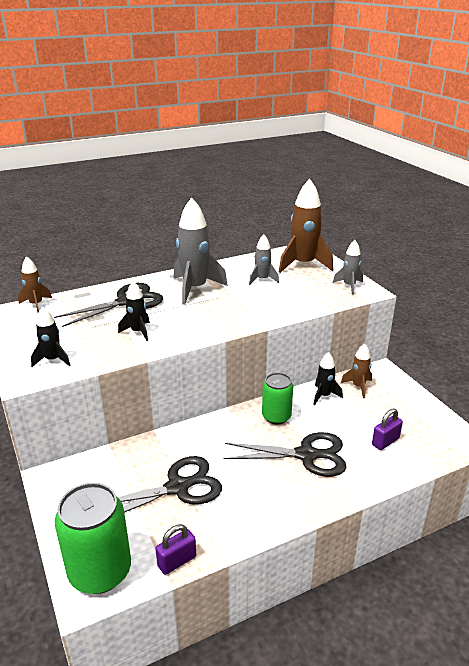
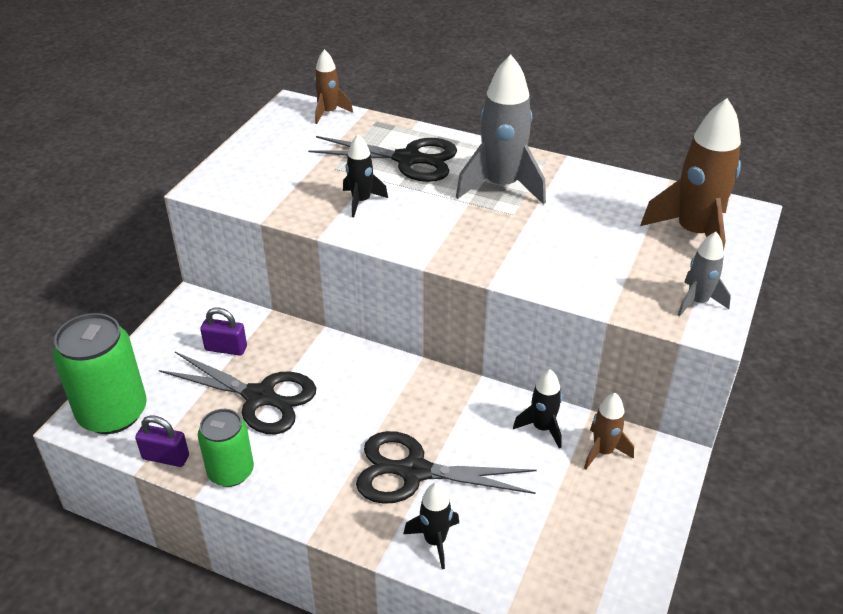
camera: 50 degrees right, 10 degrees up
(53, 360) = (251, 183): black rocket -> black rocket (435, 541)
(262, 279) = (599, 222): grey rocket -> none
(276, 416) = (452, 407): green can -> green can (231, 472)
(307, 455) = (413, 471): black scissors -> black scissors turned 135 degrees clockwise
(385, 441) = (518, 534): purple padlock -> purple padlock (226, 348)

